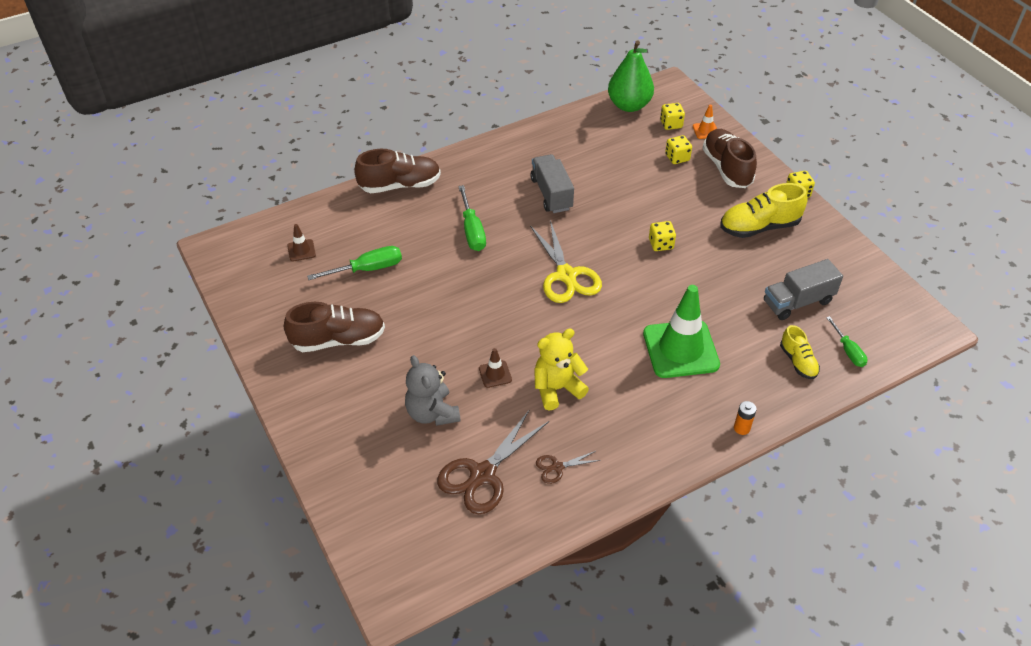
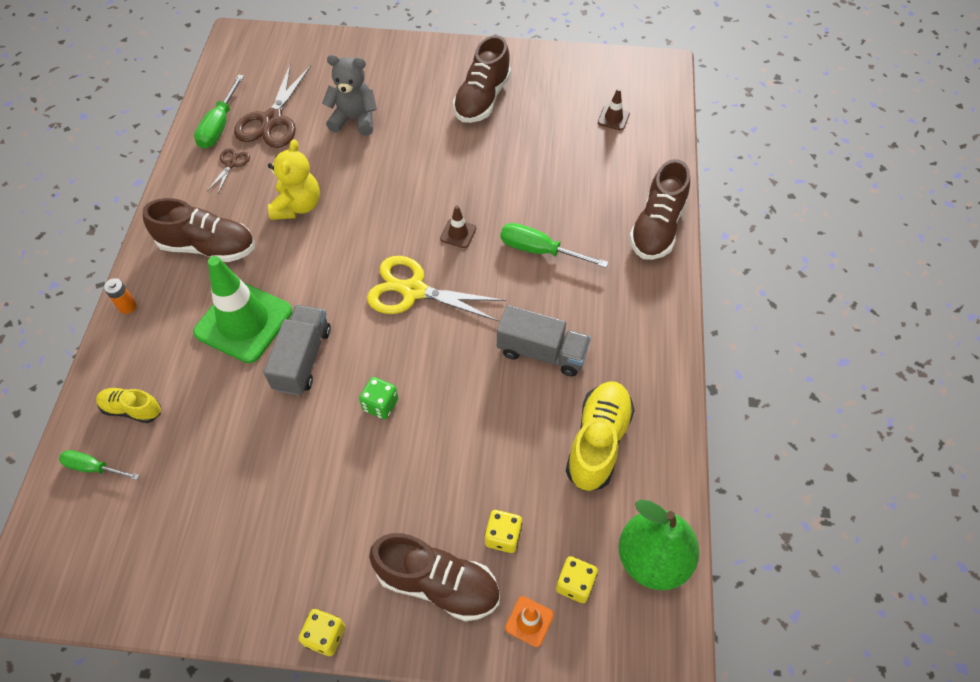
camera: 125 degrees right, 10 degrees up
(367, 269) = (551, 150): green screwdriver -> green screwdriver (220, 125)
(482, 475) = (272, 120): brown scissors -> brown scissors turned 150 degrees counterclockwise
(495, 374) = (352, 175): brown traffic cone -> brown traffic cone (458, 233)
(647, 418) = (208, 247): none -> brown shoe
(661, 244) = (380, 405): yellow dice -> green dice
(759, 227) = (315, 532): yellow shoe -> yellow shoe (598, 442)
(798, 302) = (188, 475): grey truck -> grey truck (302, 359)

